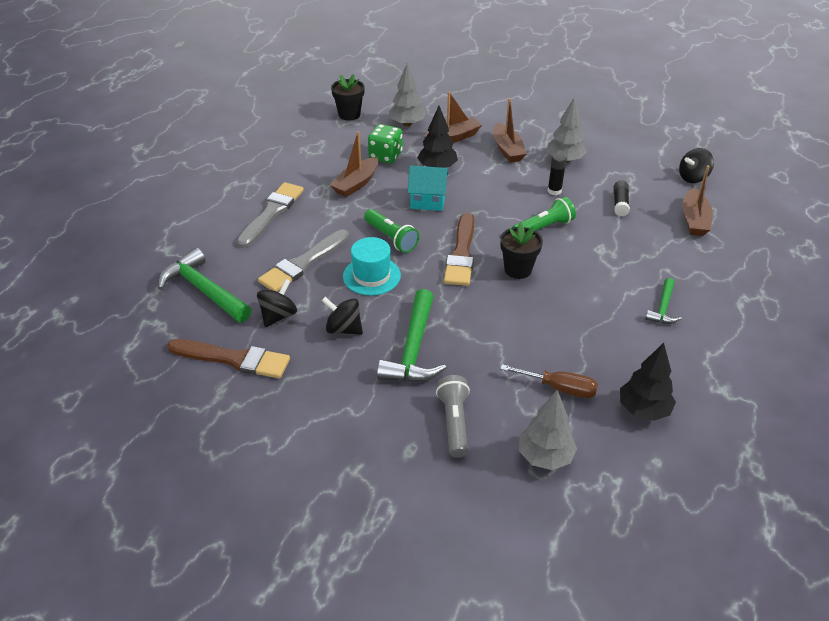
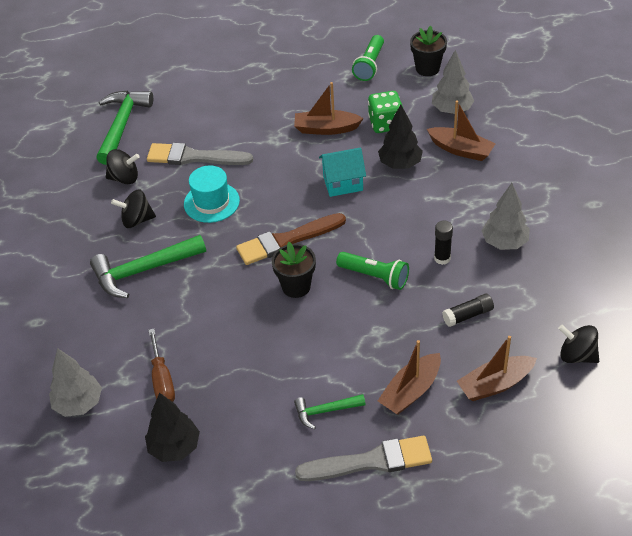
camera: 60 degrees right, 5 degrees up
(234, 359) = (63, 182): brown brush -> none
(271, 213) = (241, 105): grey brush -> grey brush (371, 461)
(343, 329) = (137, 220): black spinning top -> black spinning top turned 90 degrees counterclockwise
(391, 238) = (270, 188): green flashlight -> green flashlight (369, 65)
(427, 201) = (343, 183): turquoise house -> turquoise house turned 75 degrees counterclockwise
(454, 422) = (80, 333): grey flashlight -> none
(507, 149) = (480, 195): brown boat -> brown boat (411, 391)

